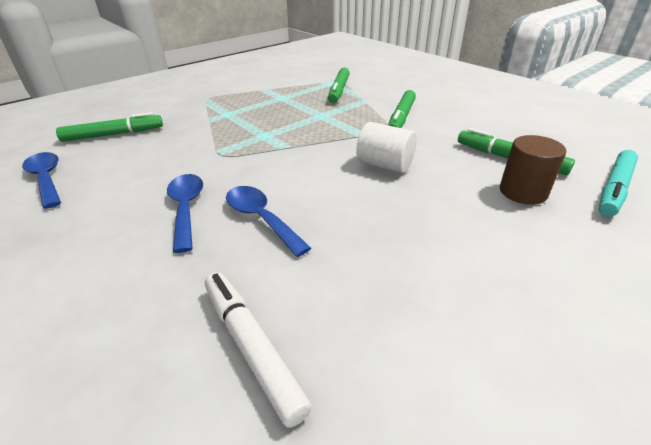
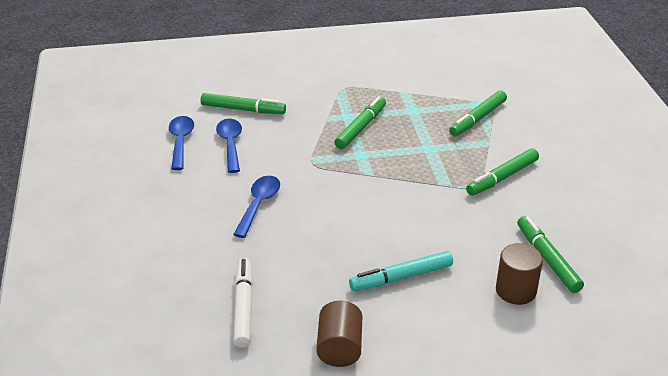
camera: 30 degrees right, 0 degrees up
(247, 118) = (361, 128): none -> green marker
(261, 218) = (302, 233): blue spoon -> blue spoon (230, 144)
(384, 165) = (432, 223): white cylinder -> none
(435, 342) = (339, 348): none -> brown cylinder
(614, 189) = (598, 320): turquoise marker -> turquoise marker (401, 277)

